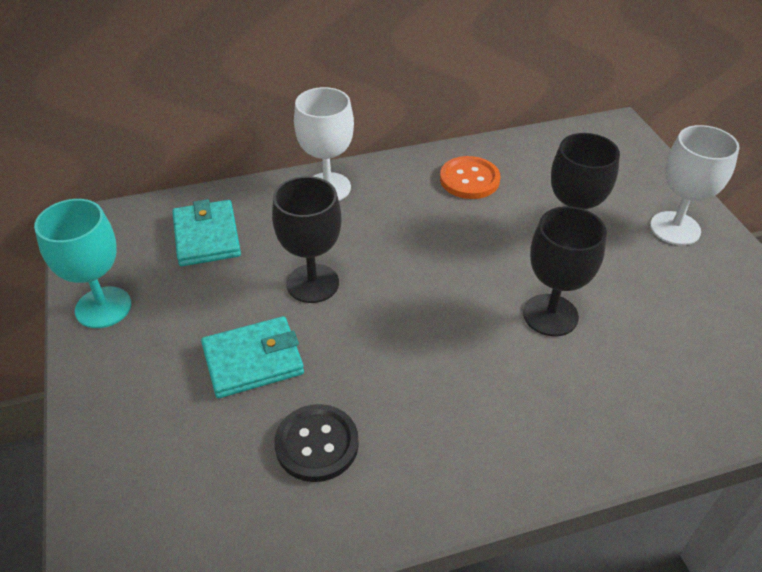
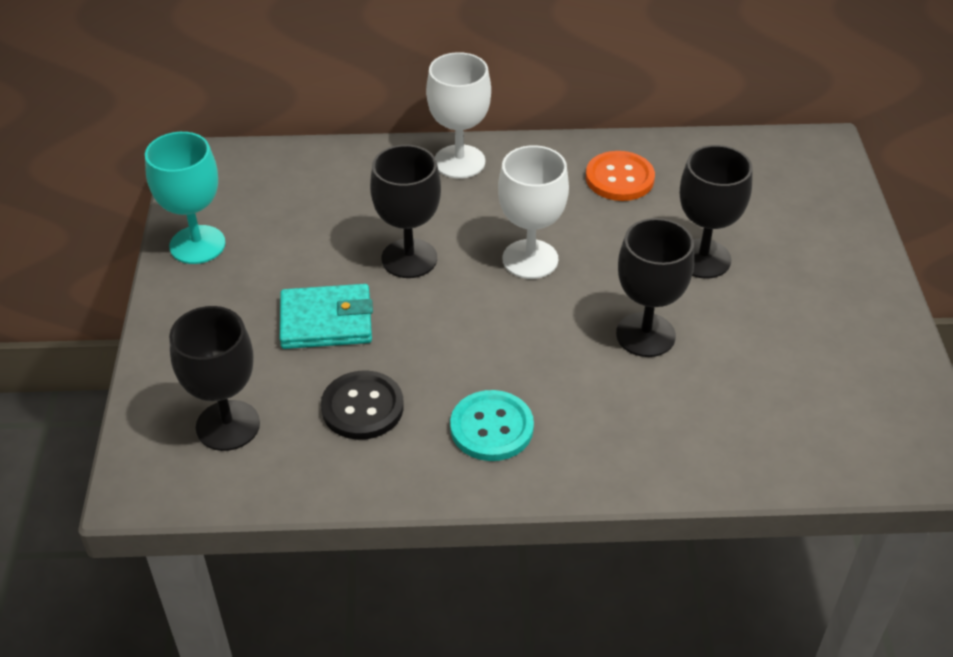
camera: 15 degrees right, 0 degrees up
(183, 496) = (228, 425): none -> black goblet
(207, 237) = (317, 192): turquoise wallet -> none
(449, 438) = (491, 428): none -> turquoise button
(675, 228) = (831, 271): white goblet -> white goblet (530, 259)

